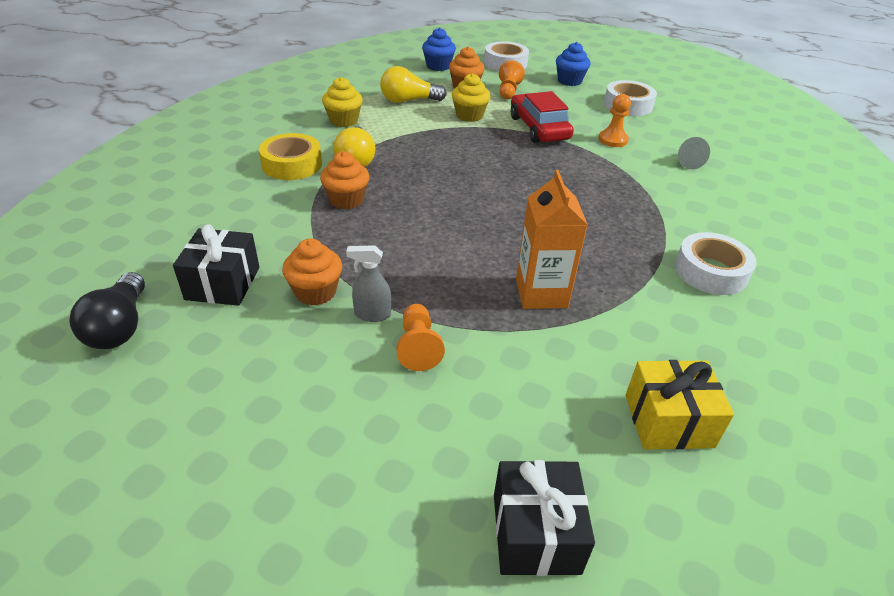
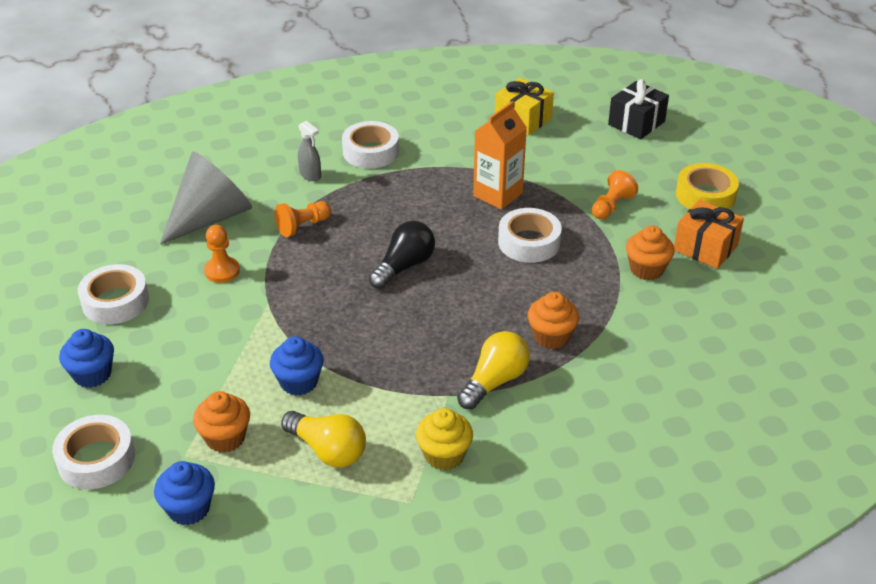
camera: 135 degrees left, 0 degrees up
(119, 327) = (798, 312): black light bulb -> black light bulb (404, 266)
(222, 283) = (709, 309): black gift -> none
(269, 351) = (705, 248): none -> orange gift
(292, 164) = (563, 411): yellow tape -> yellow tape (705, 195)
(372, 314) = (621, 236): grey spray bottle -> grey spray bottle (310, 175)
(451, 261) = (529, 242): none -> white tape
(469, 115) = (299, 382): yellow cupcake -> blue cupcake
(508, 91) = (192, 398): orange pawn -> orange pawn (303, 226)
(539, 128) = (260, 323): red car -> none
(687, 162) = (211, 217): grey cone -> grey cone, size x2.38

